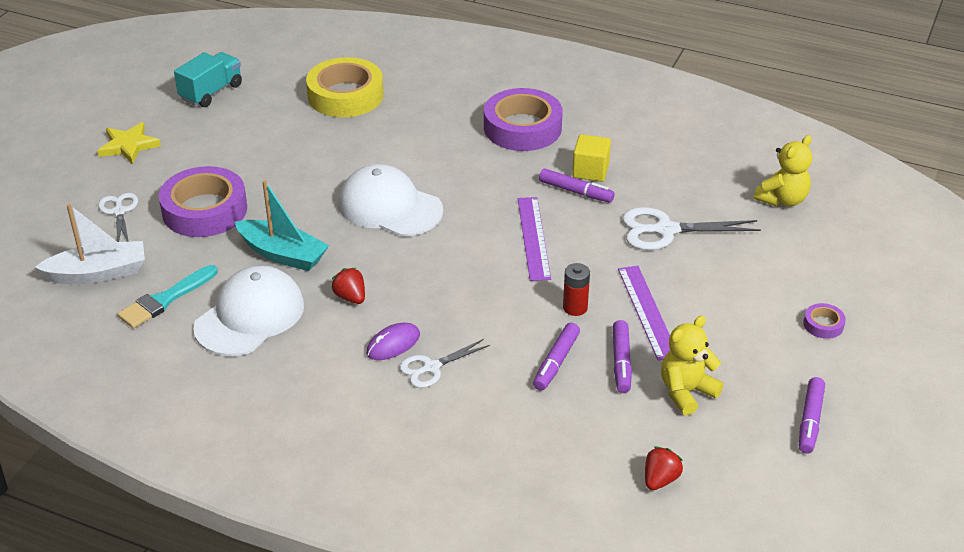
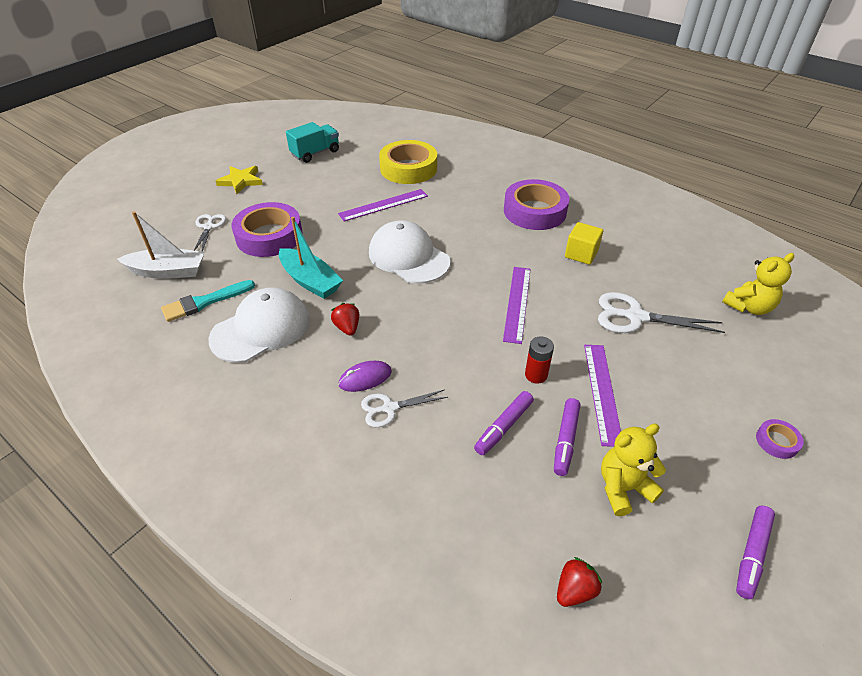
camera: 15 degrees right, 5 degrees up
(333, 148) = (383, 205): none -> purple ruler
(576, 192) = (564, 269): purple marker -> none

